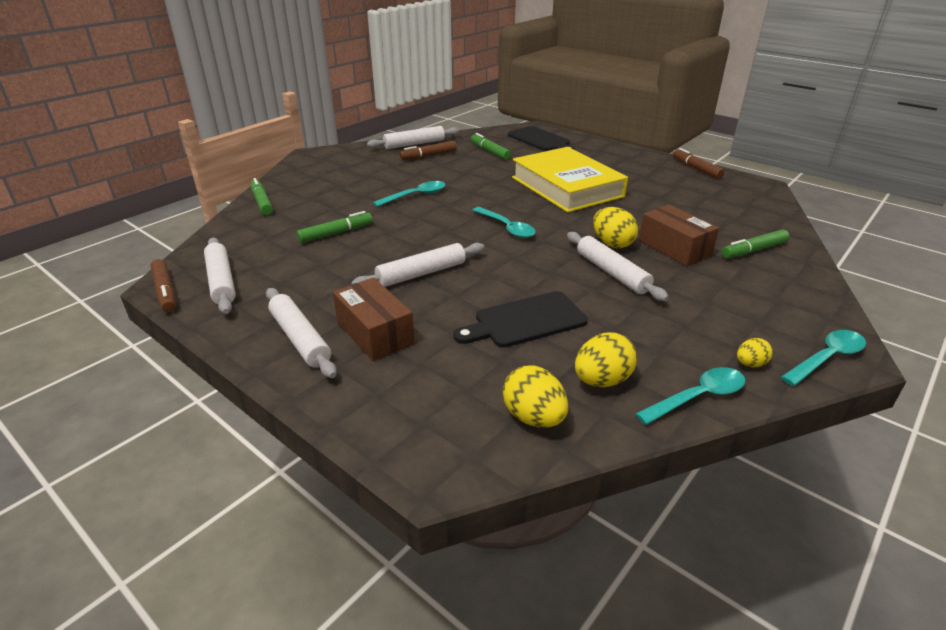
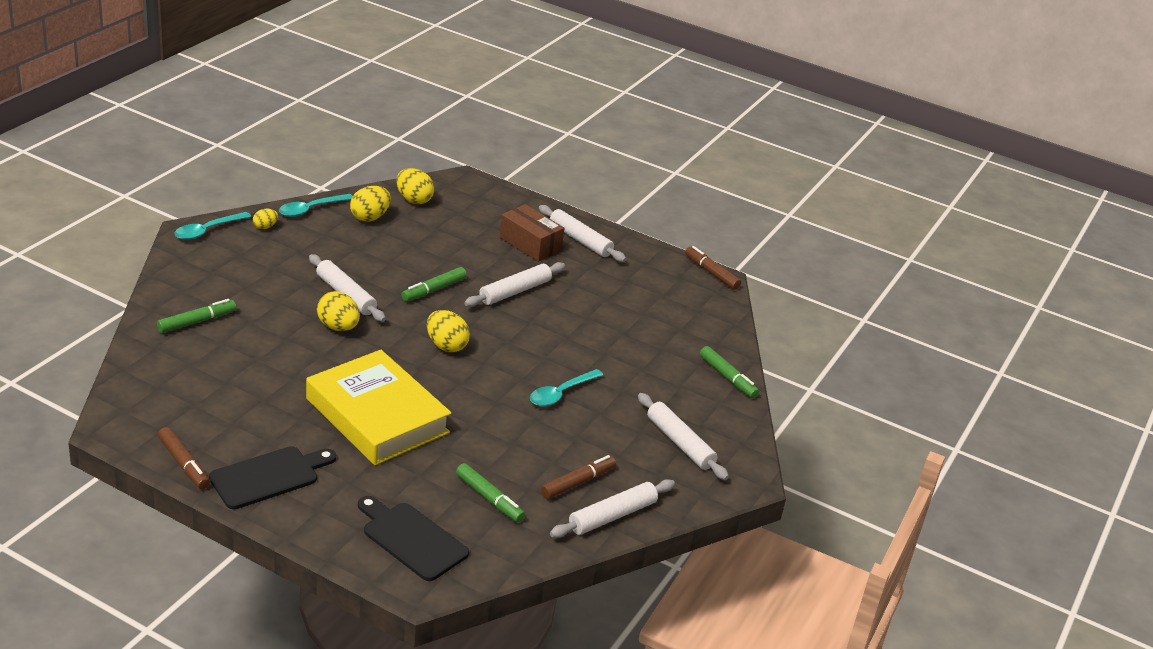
camera: 165 degrees right, 0 degrees up
(221, 281) = (676, 282): white rolling pin -> white rolling pin (680, 443)
(336, 233) = (617, 334): green marker -> green marker (434, 290)
(506, 228) = (446, 346): turquoise spoon -> yellow egg
(525, 321) = (422, 253): black cutting board -> black cutting board (269, 476)
(674, 248) = (277, 323): brown box -> none

